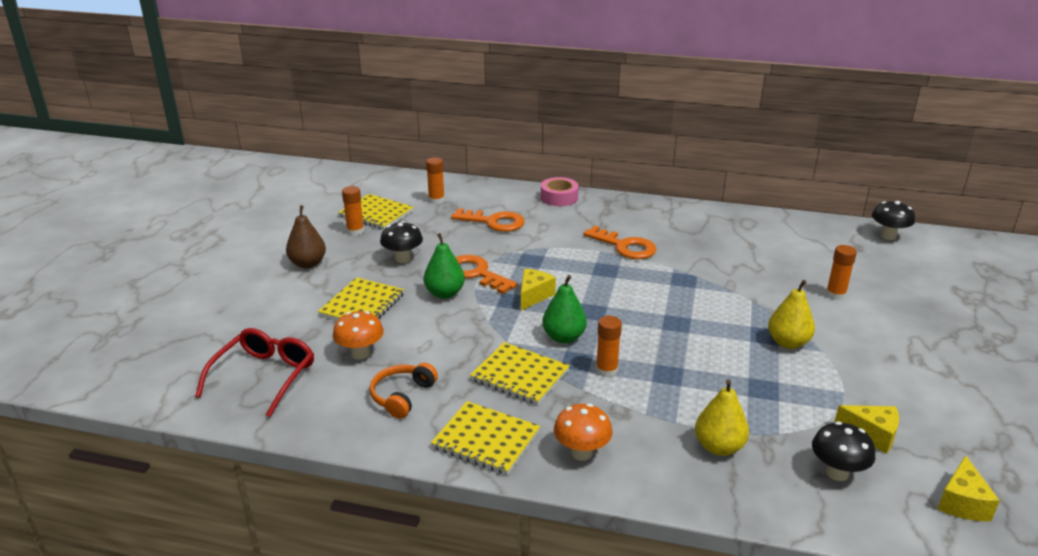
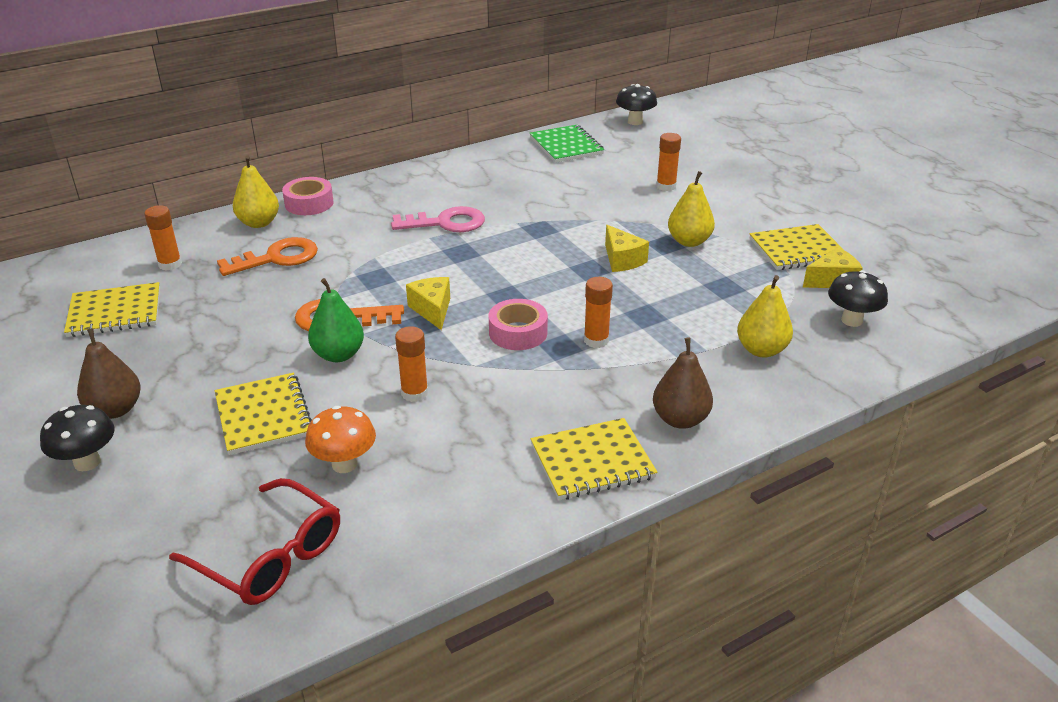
camera: 45 degrees left, 5 degrees up
(264, 376) = (270, 556): red glasses -> red glasses turned 150 degrees clockwise
(355, 231) = (119, 344): orange glue stick -> orange glue stick (414, 393)
(402, 396) = (455, 475): orange headphones -> none
(403, 259) = (232, 344): black mushroom -> black mushroom (87, 462)
(514, 197) = (259, 223): none -> yellow pear
(520, 375) = (533, 388): yellow notebook -> yellow notebook (797, 250)
(563, 337) = (518, 332): green pear -> pink tape
(581, 453) = (680, 419): orange mushroom -> brown pear
(625, 246) = (446, 223): orange key -> pink key
(797, 231) = (566, 146): none -> green notebook
(962, 502) = (936, 295): yellow cheese -> yellow cheese (622, 260)

